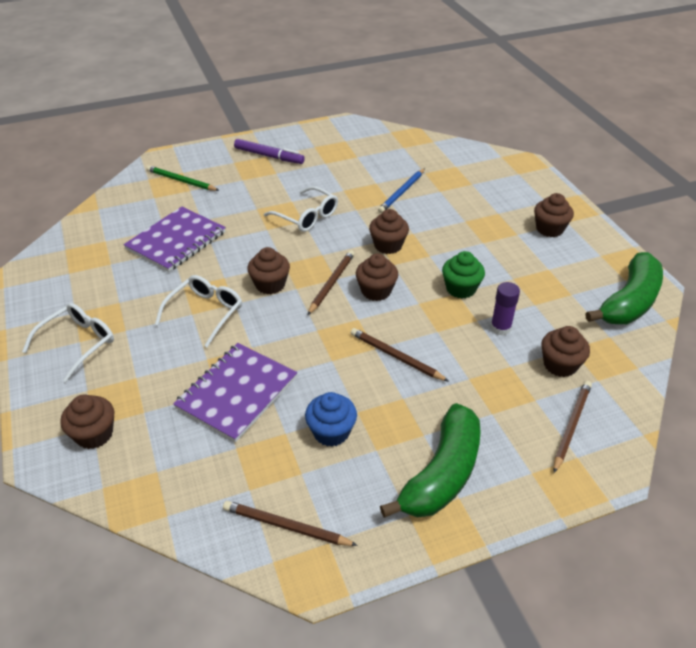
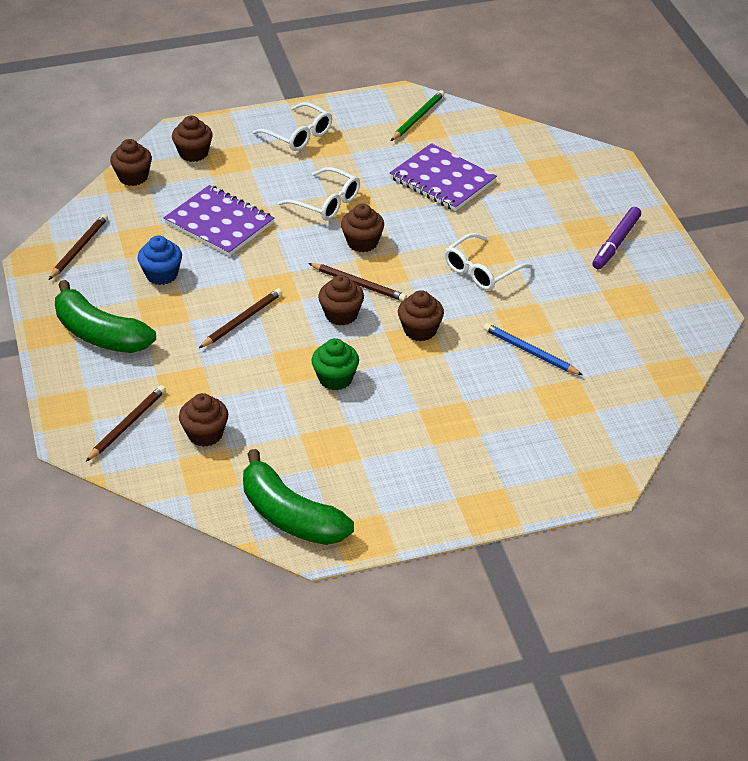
camera: 95 degrees right, 0 degrees up
(181, 181) = (558, 178): green pencil -> green pencil (417, 118)
(500, 328) = (267, 399): purple glue stick -> none
(549, 229) = (441, 476): brown cupcake -> brown cupcake (133, 177)
(571, 426) = (127, 425): brown pencil -> brown pencil turned 90 degrees counterclockwise

